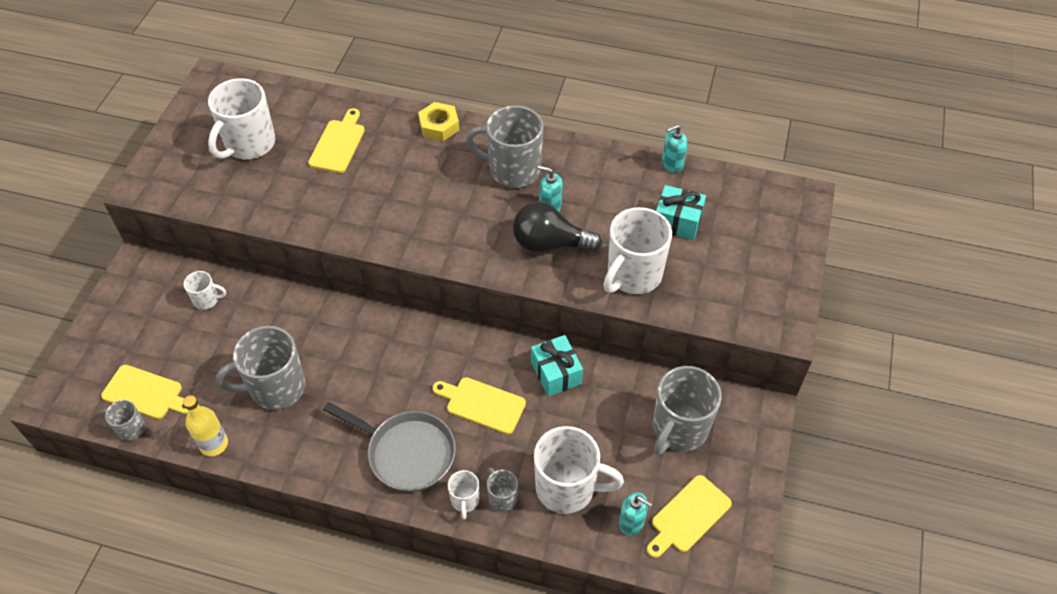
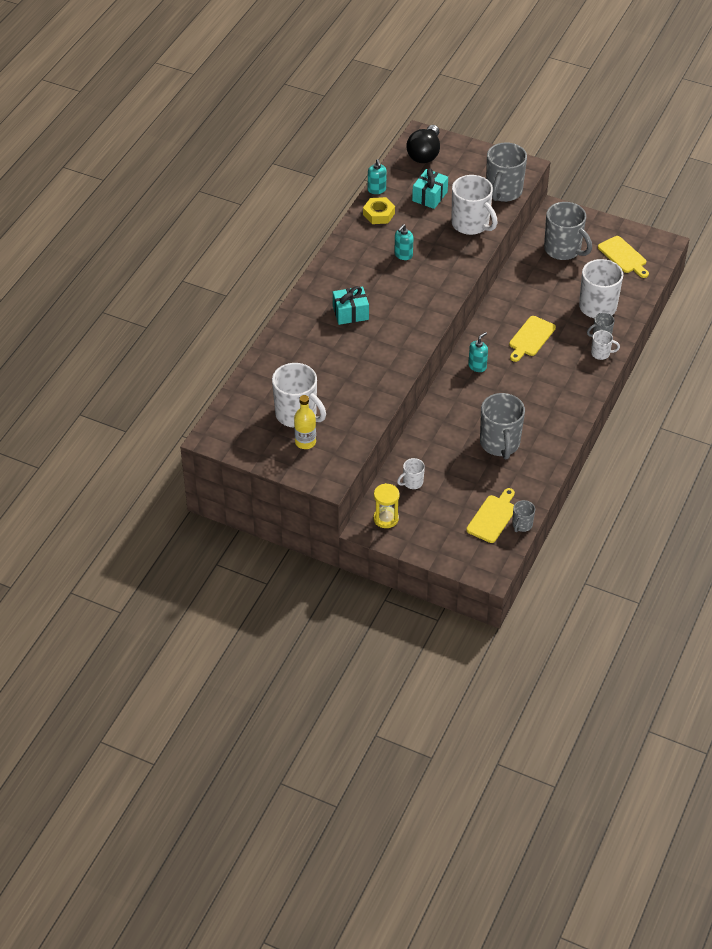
camera: 80 degrees left, 5 degrees down
(149, 281) = (386, 518): none -> yellow hourglass
(207, 300) = (412, 482): white mug -> white mug turned 135 degrees counterclockwise
(214, 444) = (541, 478): yellow bottle -> yellow bottle (305, 442)
(338, 144) = (310, 362): yellow cutting board -> none
(407, 453) = (562, 378): grey pan -> none
(439, 126) = (306, 304): yellow nut -> yellow nut (378, 214)
(513, 170) = (362, 269): grey mug -> grey mug (503, 191)
(549, 244) = (436, 259): black light bulb -> black light bulb (424, 154)
(556, 373) = (512, 299): turquoise gift -> turquoise gift (350, 313)
(631, 523) = (625, 281): turquoise soap dispenser -> turquoise soap dispenser (477, 366)

